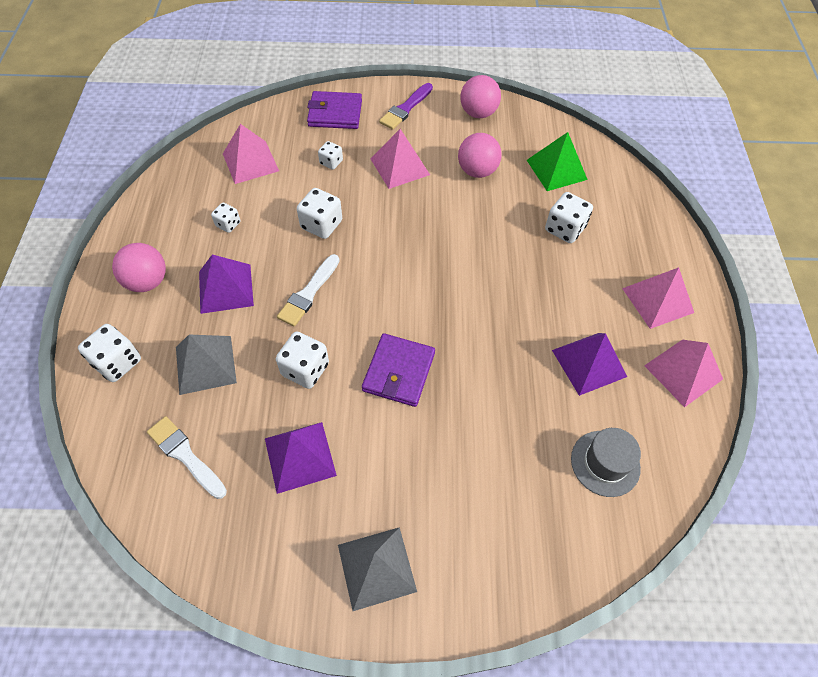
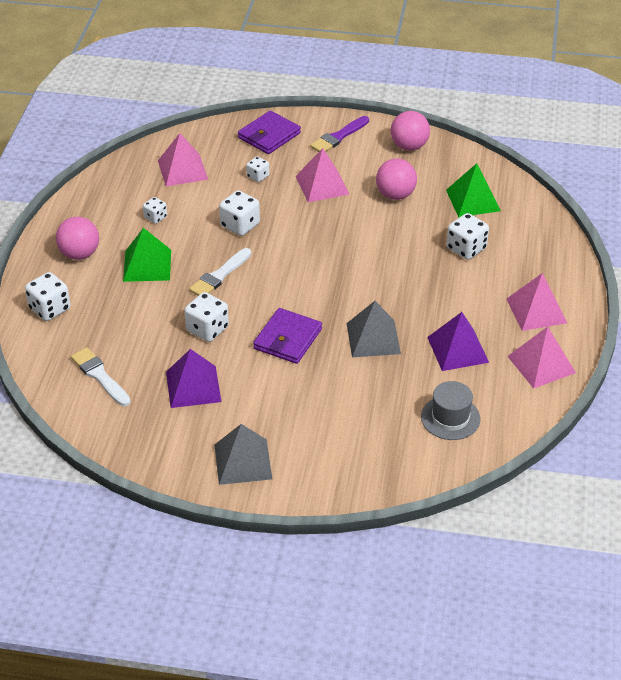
camera: 10 degrees right, 15 degrees down
(205, 364) = (123, 317): grey pyramid -> grey pyramid (373, 338)
(226, 288) = (147, 265): purple pyramid -> green pyramid
(335, 113) = (269, 135): purple wallet -> purple wallet turned 60 degrees counterclockwise

